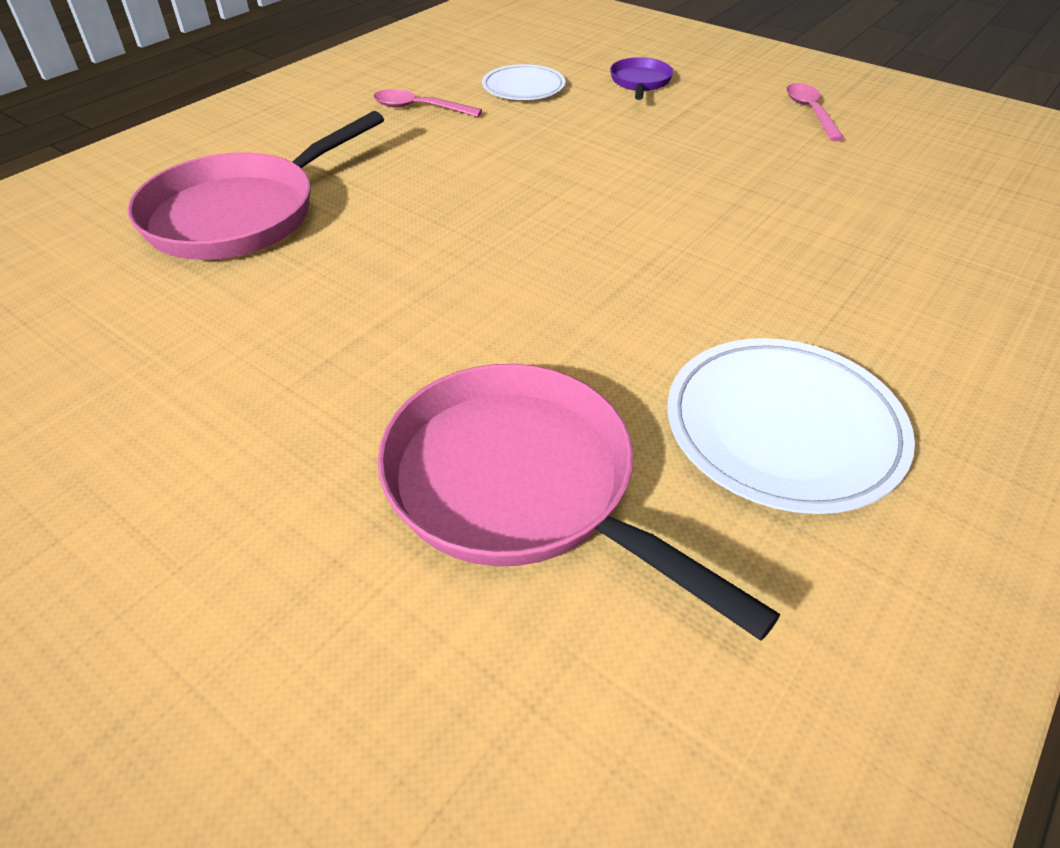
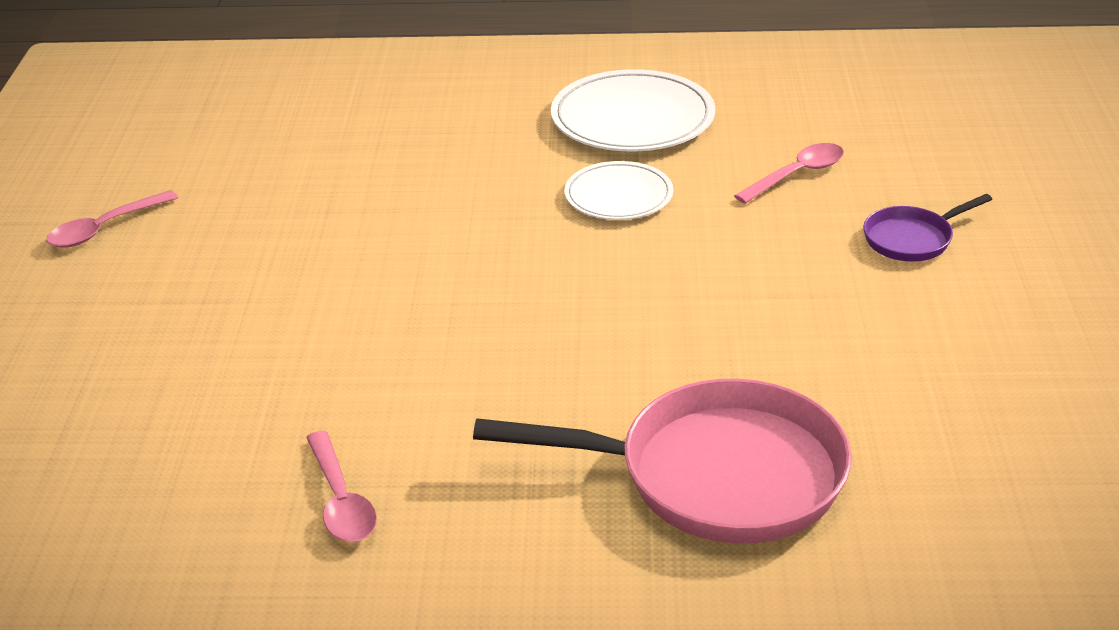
camera: 125 degrees left, 10 degrees down
(522, 486) = (796, 175): pink pan -> pink spoon
(523, 87) = (194, 447): white plate -> white plate (618, 196)
(640, 82) = (100, 362): purple pan -> purple pan (912, 239)

